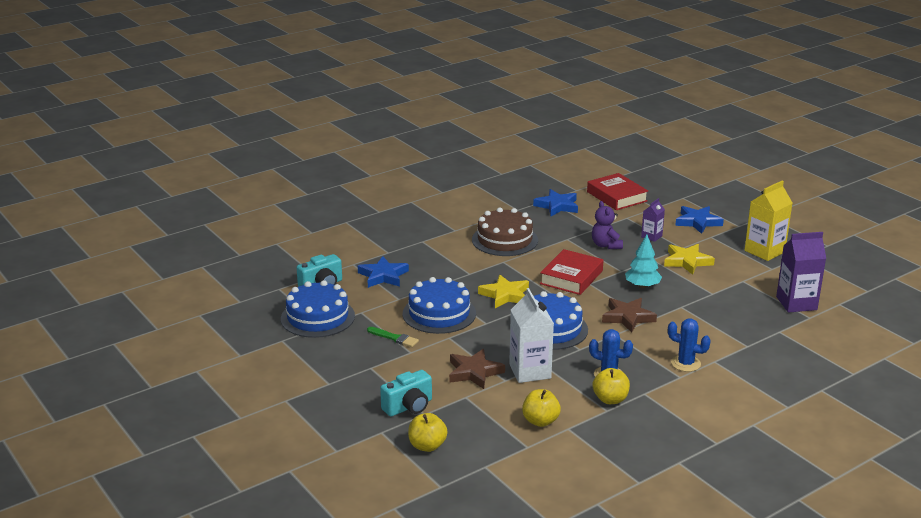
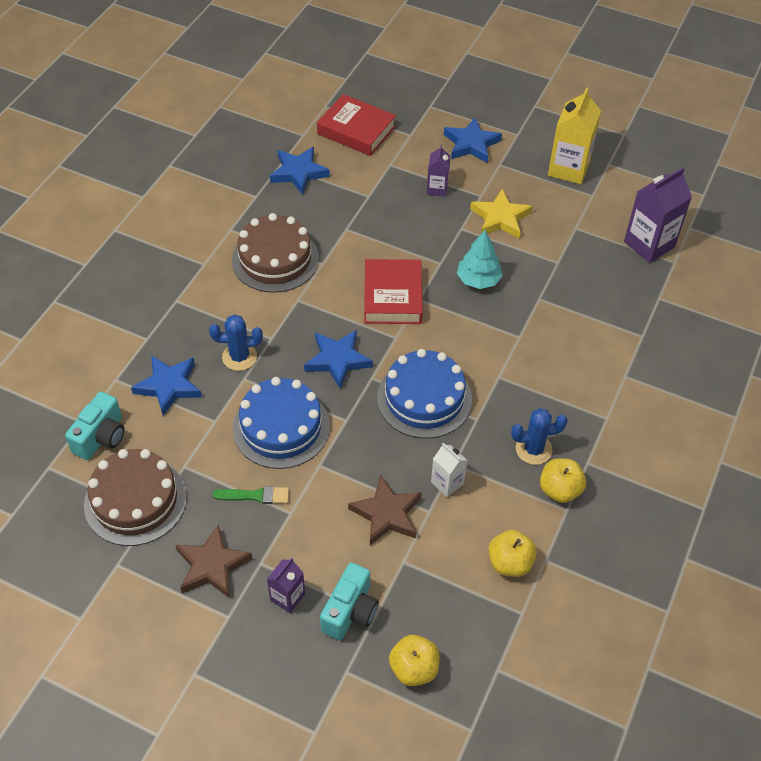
camera: 30 degrees left, 25 degrees up
(317, 317) = (135, 500): blue cake -> brown cake
(374, 387) = (287, 597): none -> purple carton
(505, 295) = (337, 360): yellow star -> blue star
(530, 371) = (447, 483): white carton -> white carton, size x0.55
(606, 245) = (396, 224): purple teddy bear -> none
(628, 317) = (495, 341): brown star -> brown star (212, 565)
(685, 363) = (600, 393): blue cactus -> blue cactus (239, 357)

